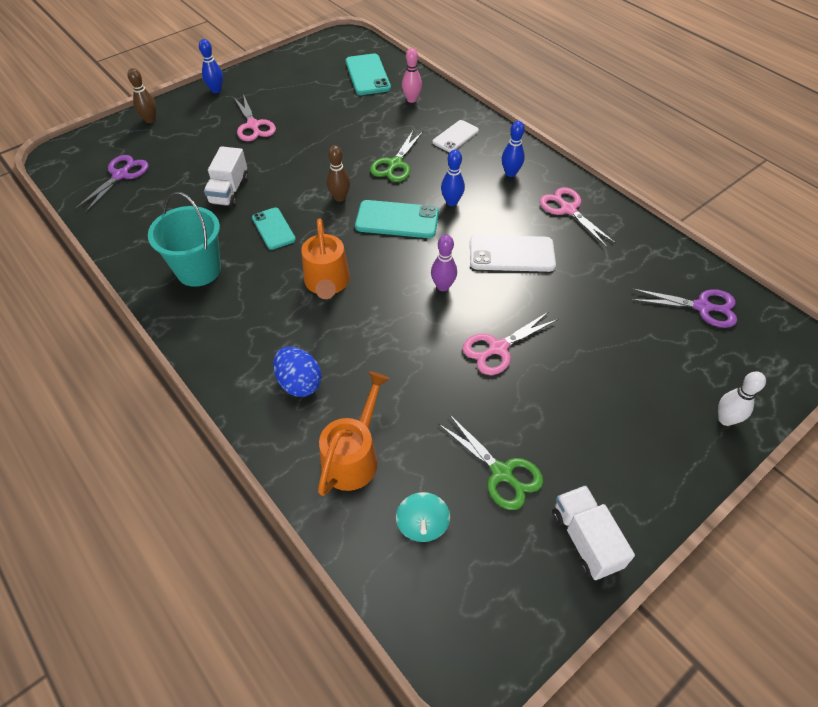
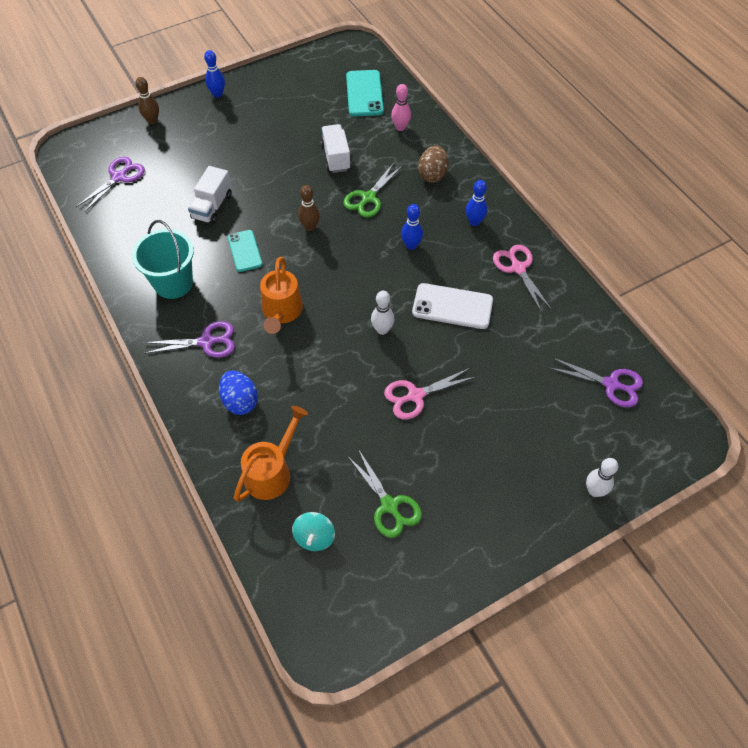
camera: 10 degrees right, 5 degrees up
(248, 325) = (206, 342): none -> purple scissors
(253, 125) = (245, 138): pink scissors -> none
(397, 220) = (357, 257): turquoise phone -> none
(443, 286) = (382, 330): purple bowling pin -> white bowling pin
(455, 136) = (432, 175): white phone -> brown egg
(585, 539) = (442, 571): white truck -> white truck (336, 157)

